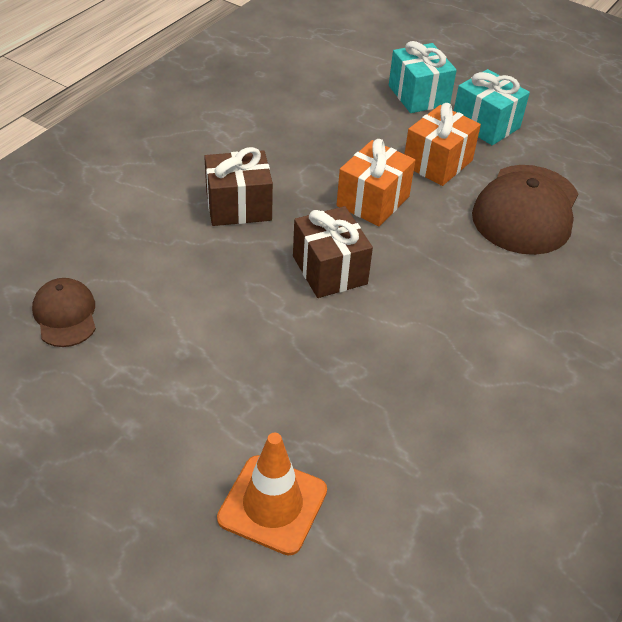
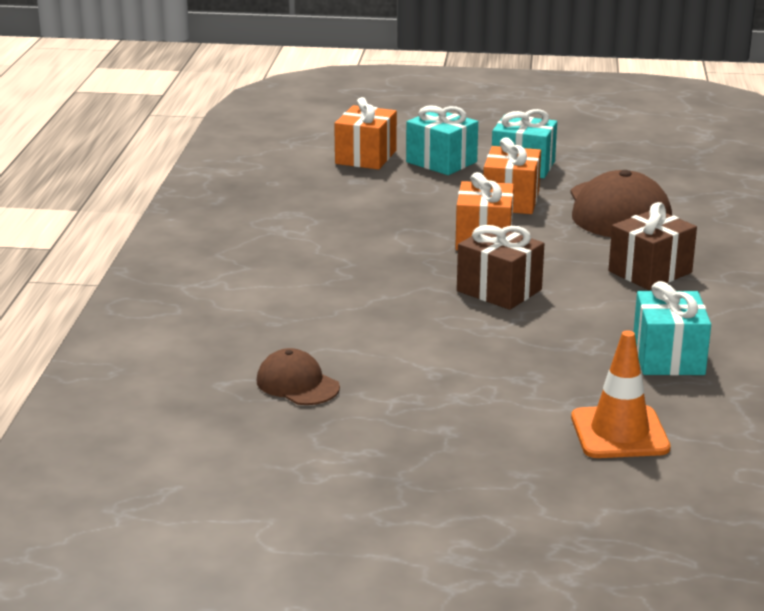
camera: 25 degrees left, 20 degrees down
(238, 206) = (368, 274): brown gift -> brown gift (650, 272)
(360, 69) = (366, 157): none -> orange gift
(406, 422) = (668, 357): none -> turquoise gift

